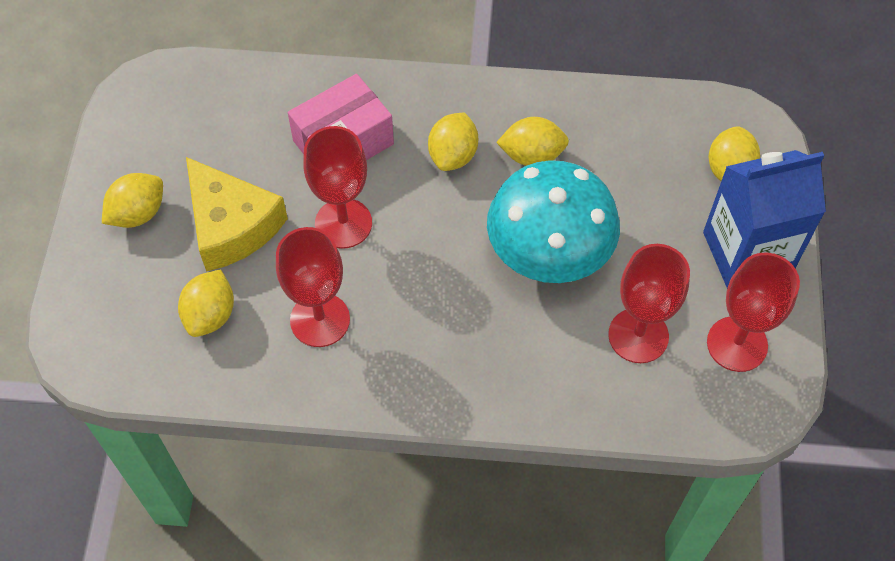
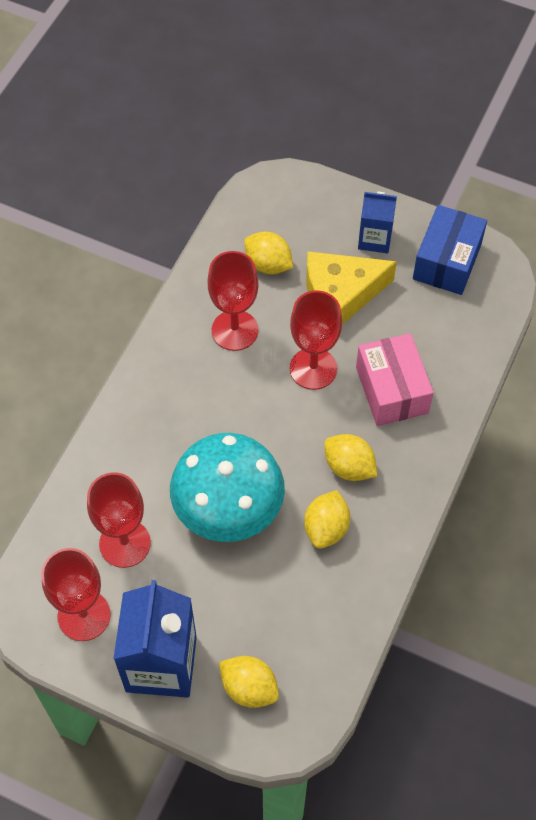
camera: 110 degrees right, 0 degrees up
(138, 213) = (375, 239): yellow lemon -> blue carton
(151, 134) = (447, 261): none -> blue box

